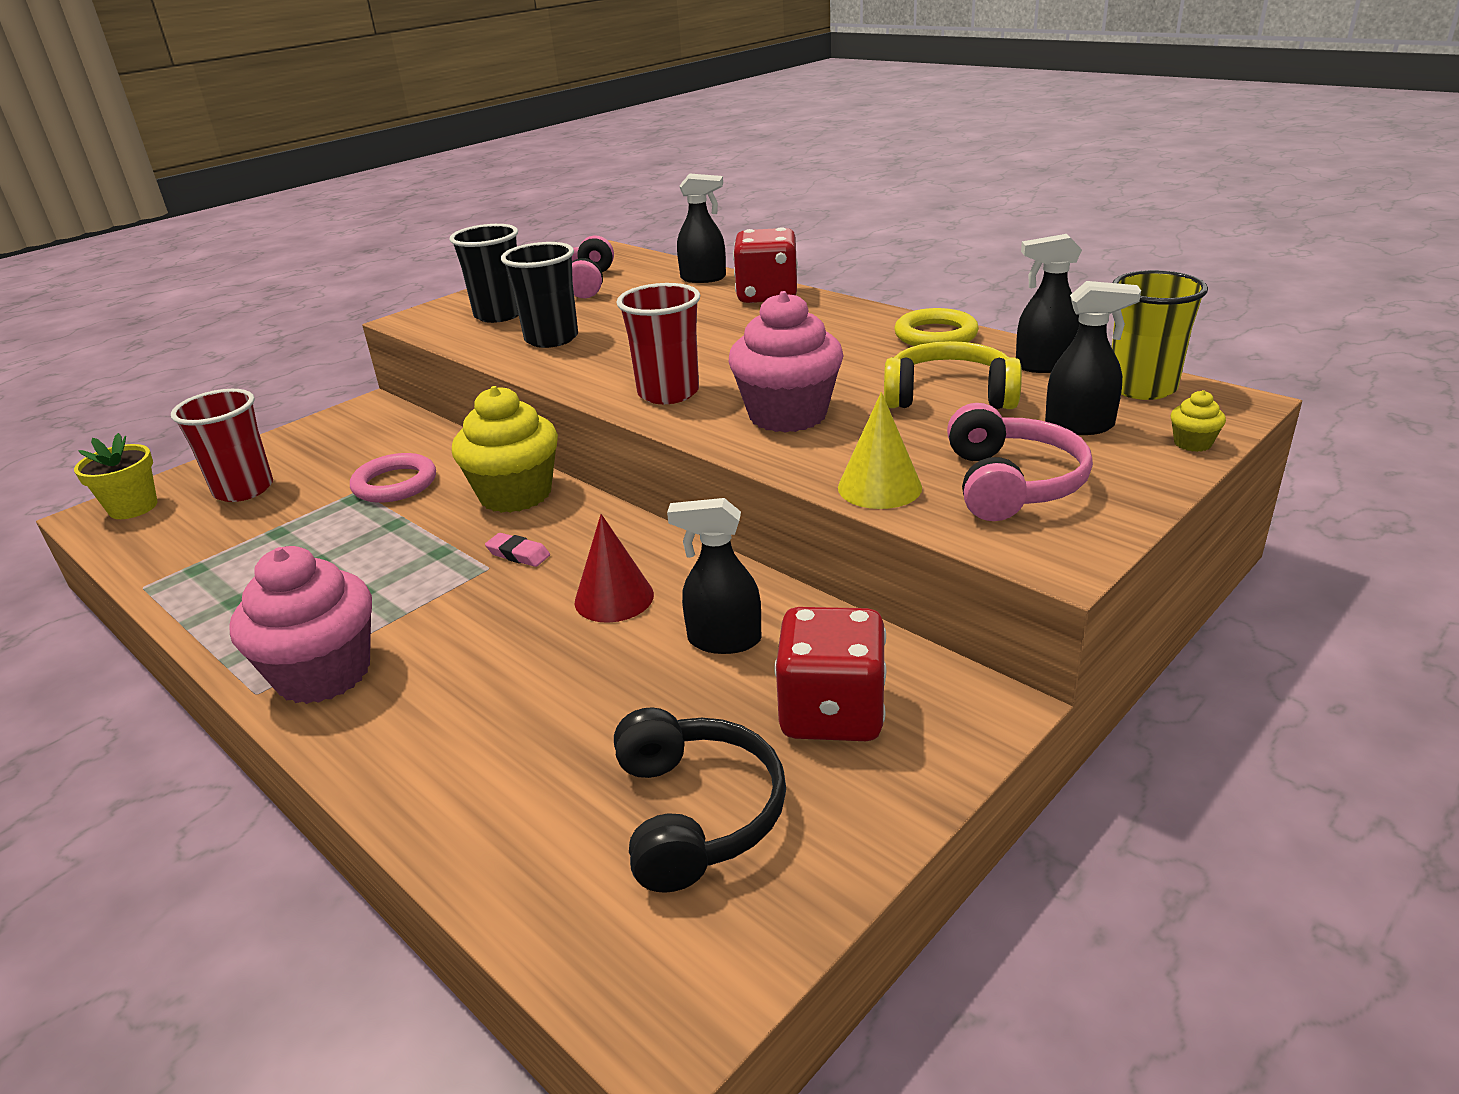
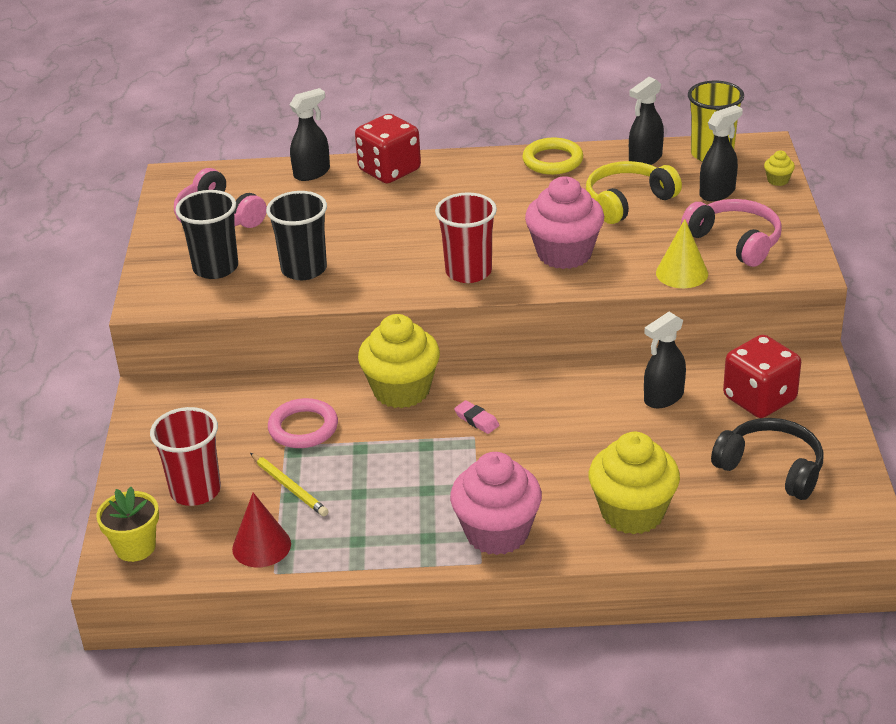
camera: 45 degrees left, 5 degrees up
(292, 524) = (289, 487): none -> yellow pencil
(461, 748) = (632, 513): none -> yellow cupcake
(518, 554) = (476, 420): pink eraser -> pink eraser turned 60 degrees clockwise
(614, 598) = (574, 410): red cone -> red cone (261, 546)

